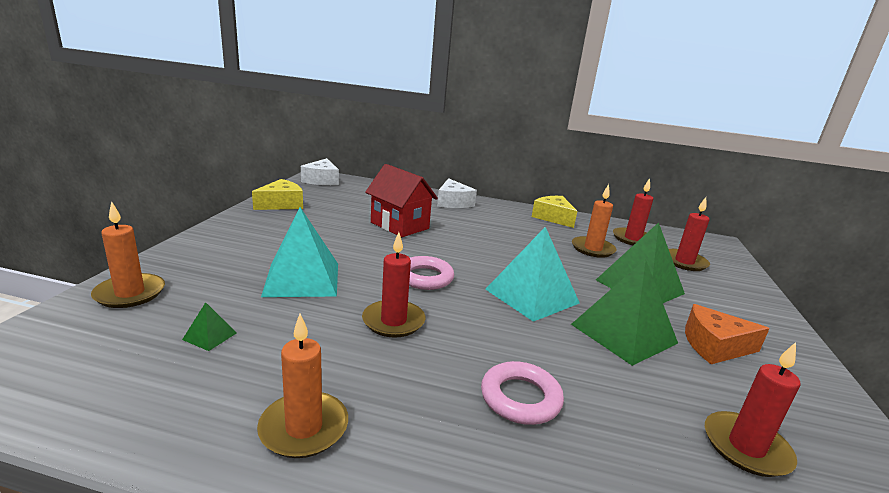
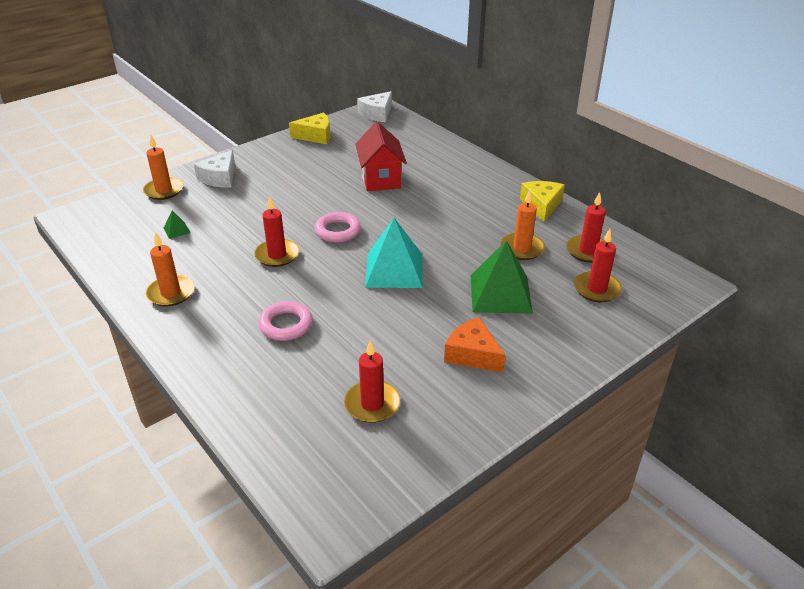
camera: 40 degrees right, 15 degrees up
(302, 279) = (259, 208): turquoise pyramid -> none
(453, 202) = (464, 164): white cheese -> white cheese (220, 178)
(623, 333) = (416, 319): green pyramid -> none

